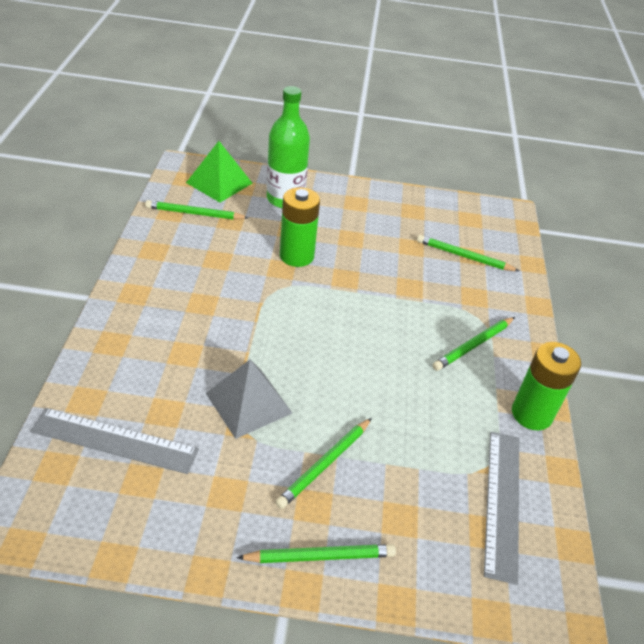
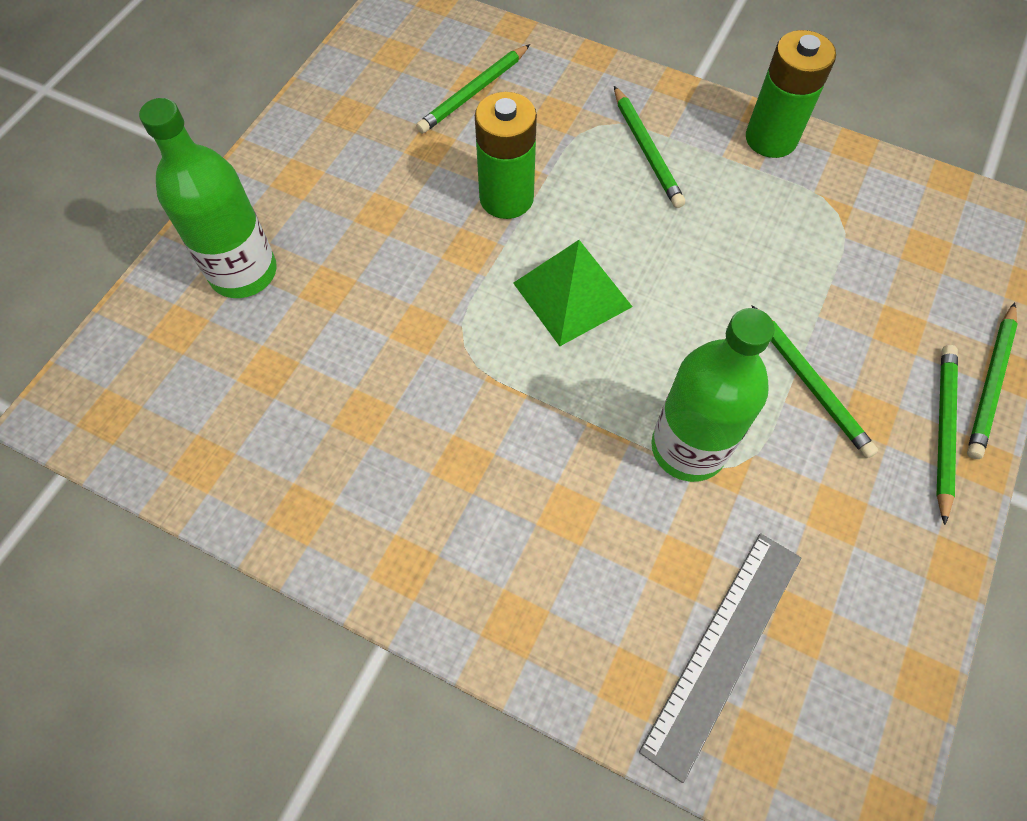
camera: 65 degrees left, 20 degrees up
(194, 213) = (223, 423): green pencil -> green pencil (990, 383)
(219, 183) = (148, 362): green pyramid -> green pyramid (572, 295)
(248, 403) = (688, 448): grey pyramid -> green bottle
(296, 256) = (396, 298): green battery -> green battery (506, 198)
(502, 502) = (890, 219): grey ruler -> none

